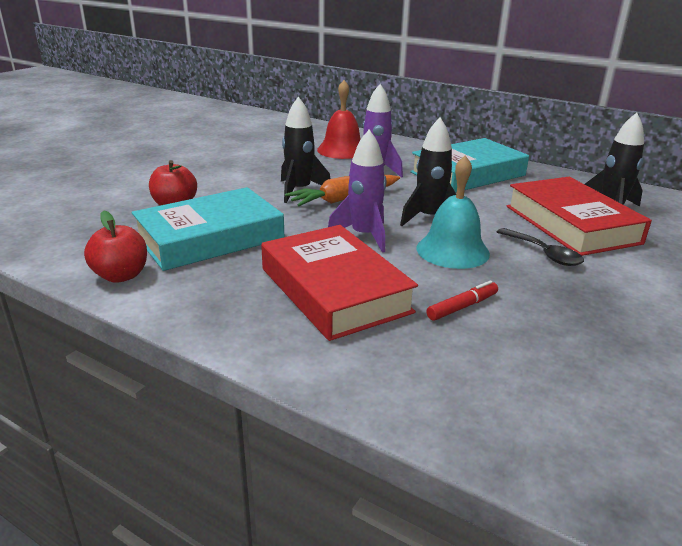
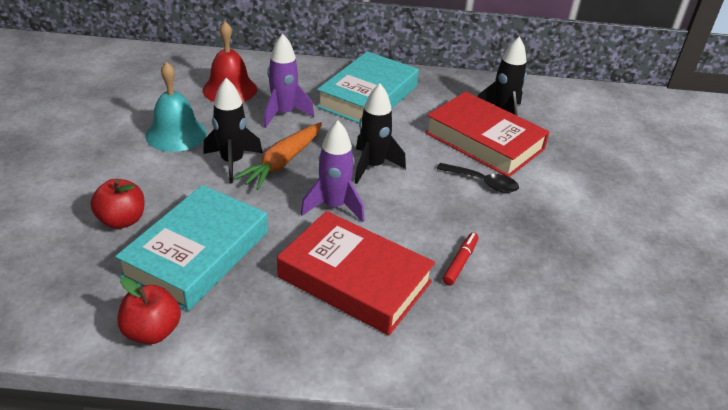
camera: 30 degrees left, 10 degrees up
(452, 250) = (415, 201): turquoise bell -> turquoise bell (176, 134)

